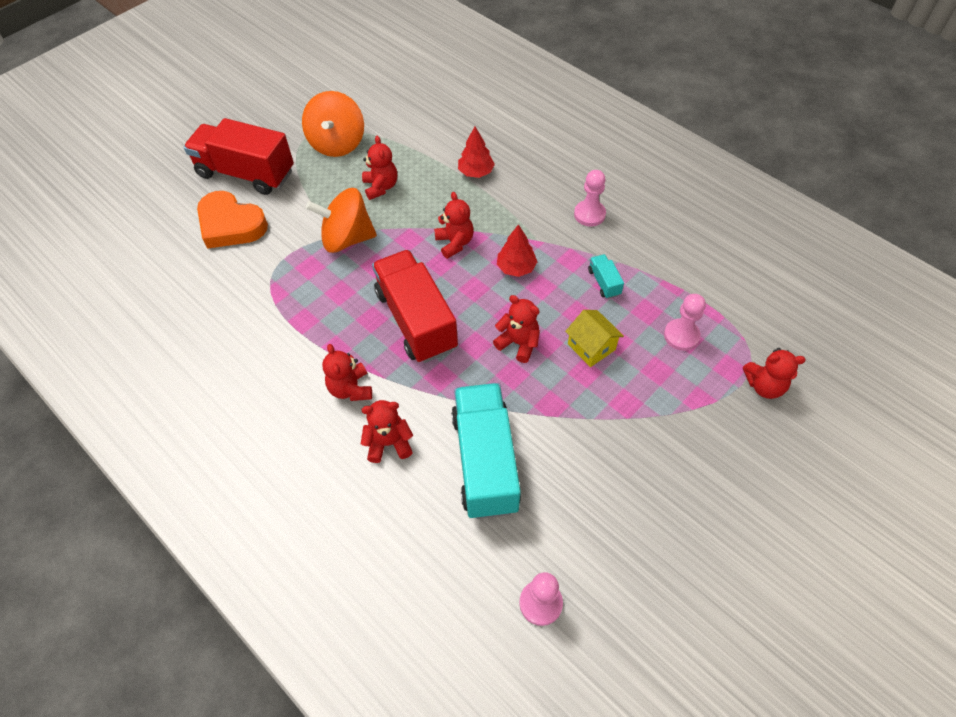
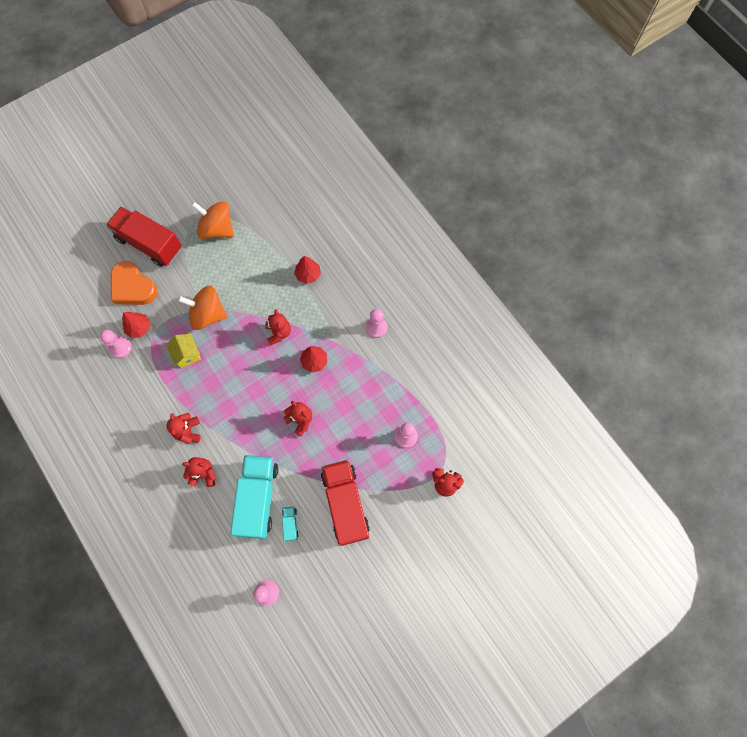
camera: 10 degrees right, 15 degrees up
(224, 299) = (120, 347): none -> pink pawn
(248, 271) = (139, 328): none -> red tree
(337, 143) = (217, 229): orange spinning top -> orange spinning top turned 105 degrees clockwise
(381, 187) = (239, 274): red teddy bear -> none
(416, 320) = (239, 389): red truck -> red truck (345, 504)
(591, 347) = (345, 432): yellow house -> yellow house (187, 354)
(604, 282) = (369, 385): turquoise truck -> turquoise truck (290, 524)

